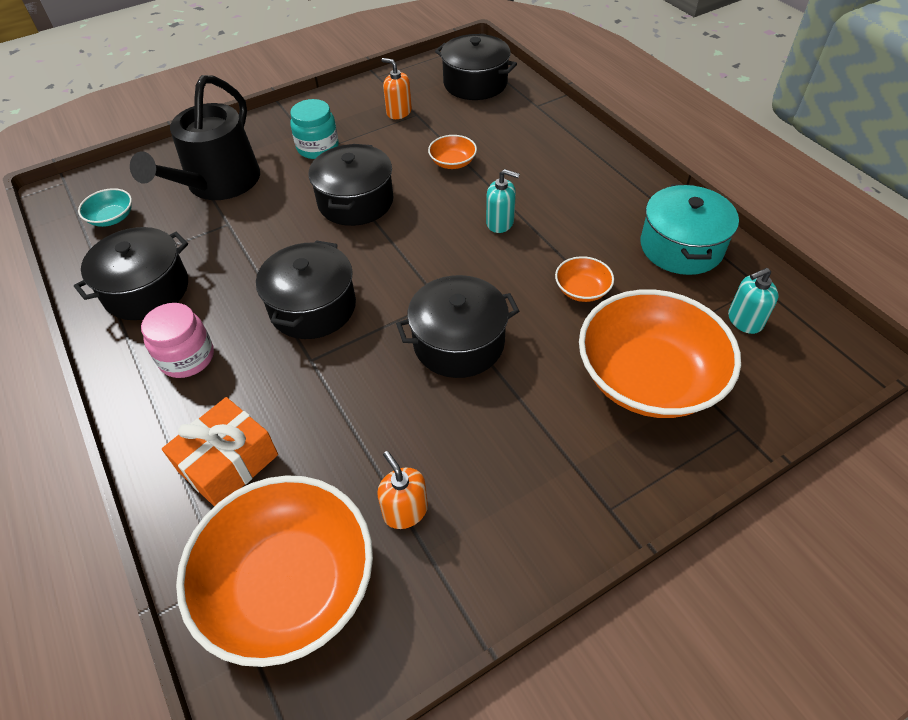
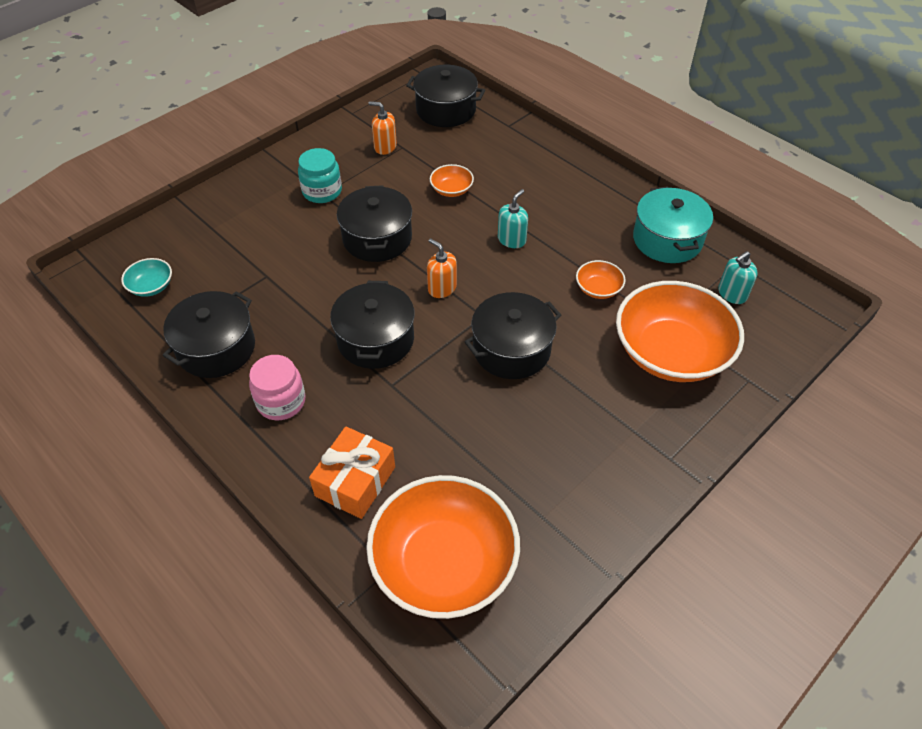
camera: 15 degrees left, 0 degrees up
(218, 184) = (240, 239): black watering can -> none
(405, 511) = (515, 490): orange soap dispenser -> orange soap dispenser (442, 288)
(500, 222) = (511, 240): turquoise soap dispenser -> turquoise soap dispenser turned 60 degrees counterclockwise

